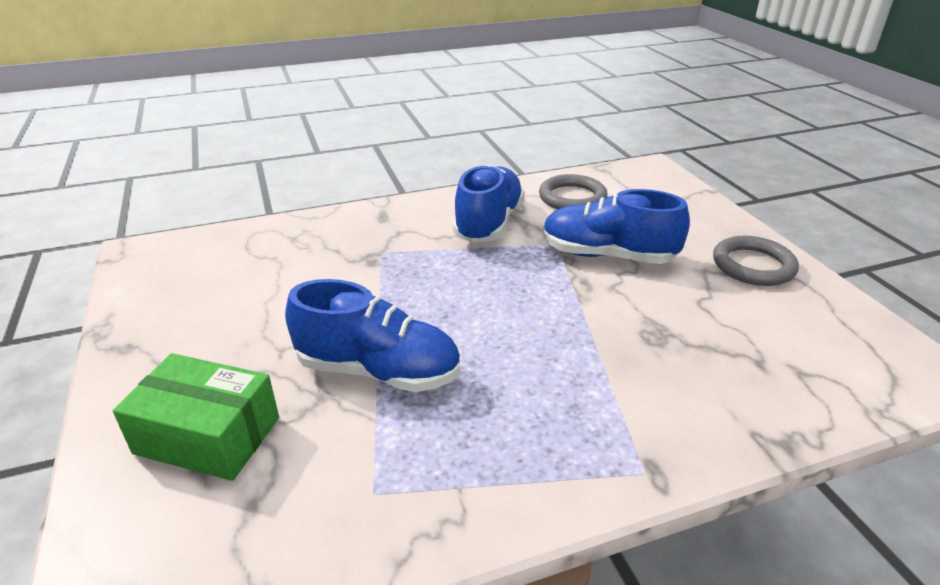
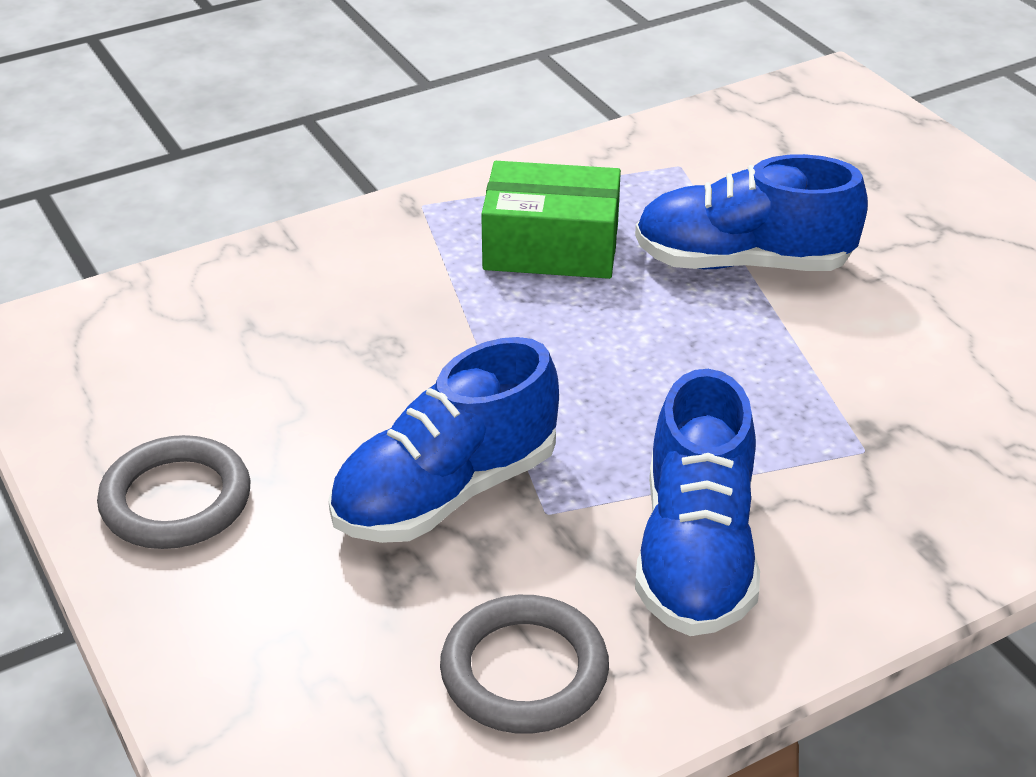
camera: 170 degrees right, 5 degrees up
(207, 435) = (878, 186): green box -> green box (551, 247)
(607, 255) = (446, 492): blue shoe -> blue shoe turned 135 degrees clockwise

